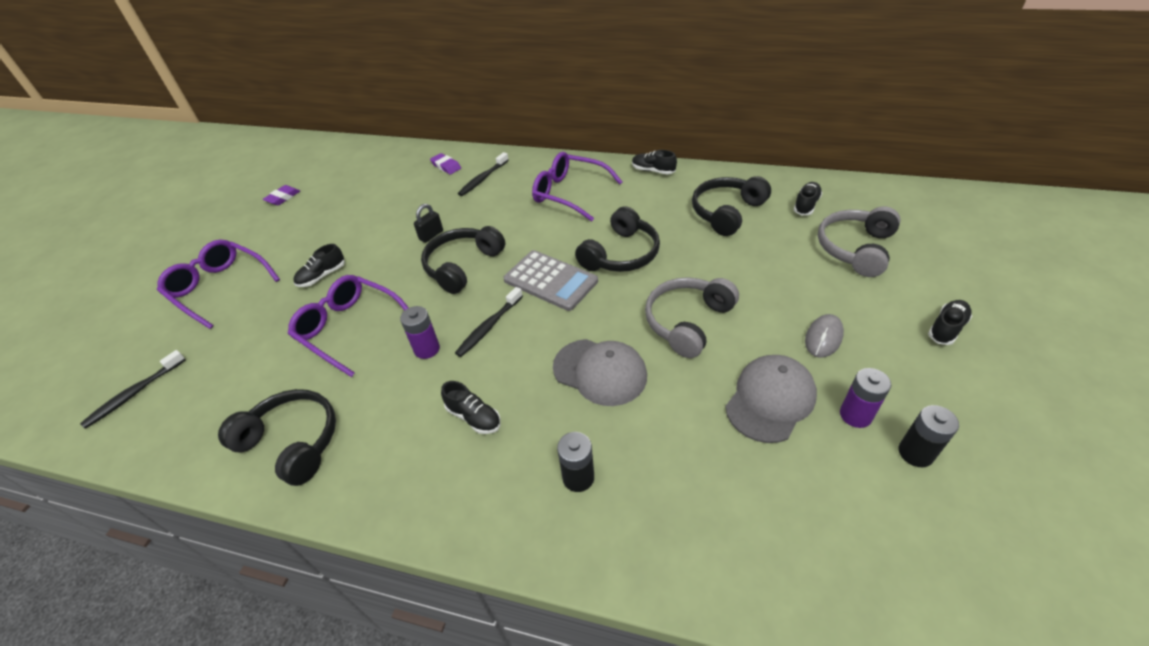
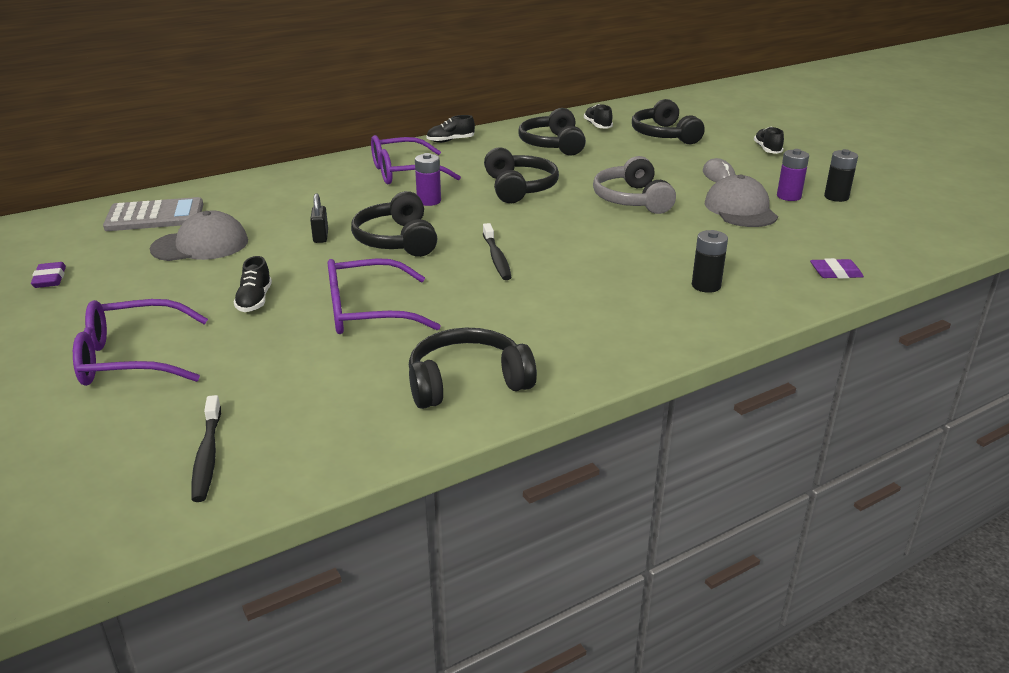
camera: 50 degrees left, 15 degrees down
(427, 349) = (470, 289): purple battery -> purple battery (429, 201)
(446, 166) = (230, 195): purple eraser -> purple eraser (835, 273)
(474, 417) = (585, 298): black shoe -> none
(483, 179) = (294, 190): black toothbrush -> none
(550, 281) = (493, 219): grey calculator -> grey calculator (155, 216)
(600, 372) = (624, 242): grey cap -> grey cap (200, 245)
(855, 249) = (664, 135): grey headphones -> black headphones

